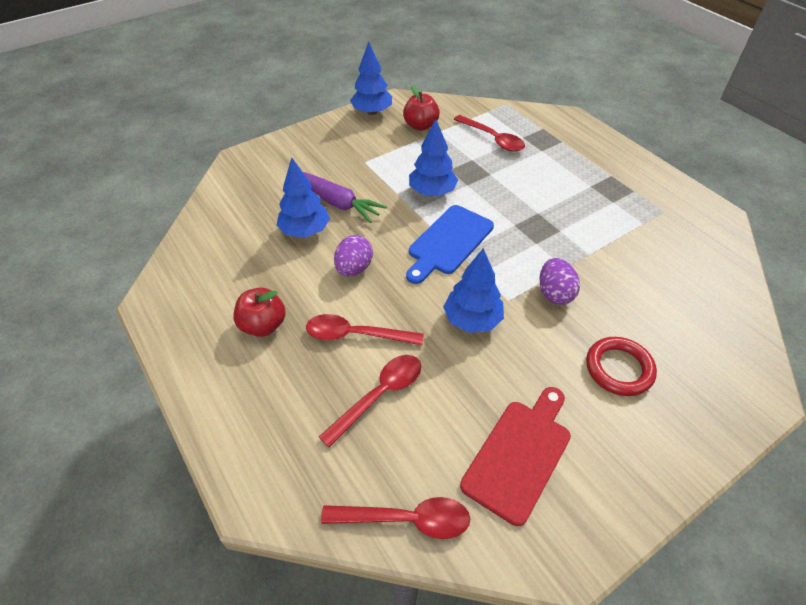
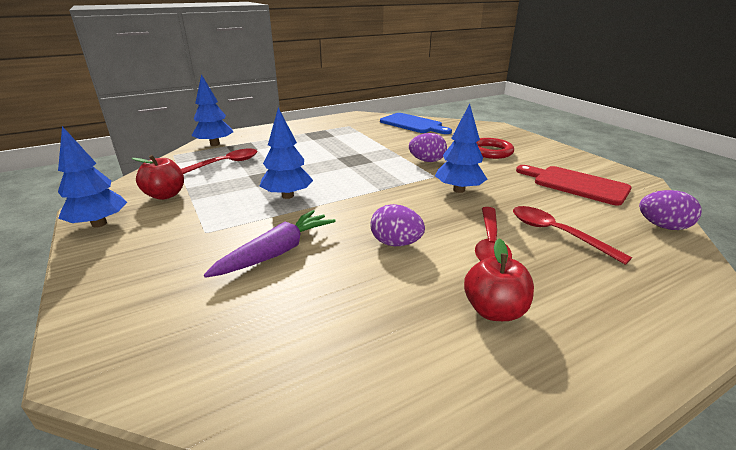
camera: 85 degrees left, 20 degrees down
(305, 231) = (323, 278): blue tree -> blue tree (215, 144)
(406, 519) = (662, 226): red spoon -> purple egg
(448, 242) = (364, 193): blue cutting board -> blue cutting board (413, 124)

